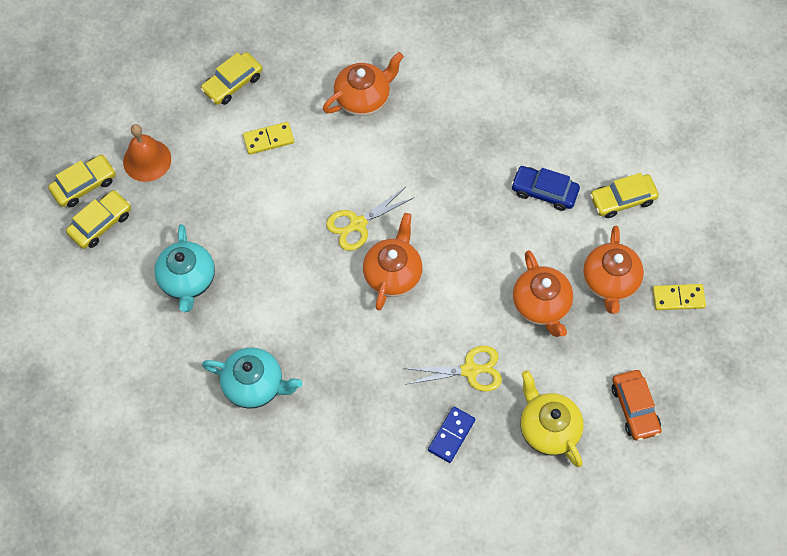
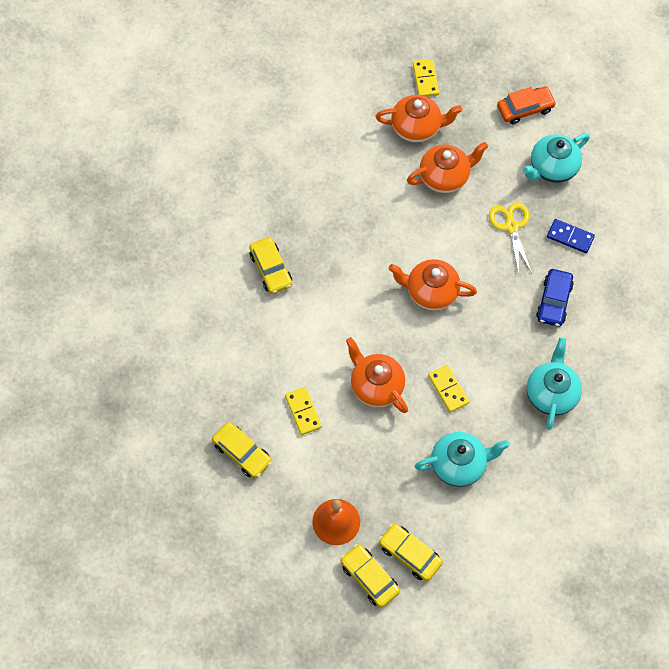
camera: 95 degrees left, 0 degrees up
(274, 279) = (448, 389): none -> yellow domino
(357, 224) = (385, 325): yellow scissors -> none
(363, 98) = (251, 332): orange teapot -> orange teapot (376, 386)
(544, 191) = (336, 178): blue car -> blue car (554, 301)
(548, 429) = (552, 168): yellow teapot -> turquoise teapot
(622, 199) = (338, 119): yellow car -> yellow car (271, 269)

